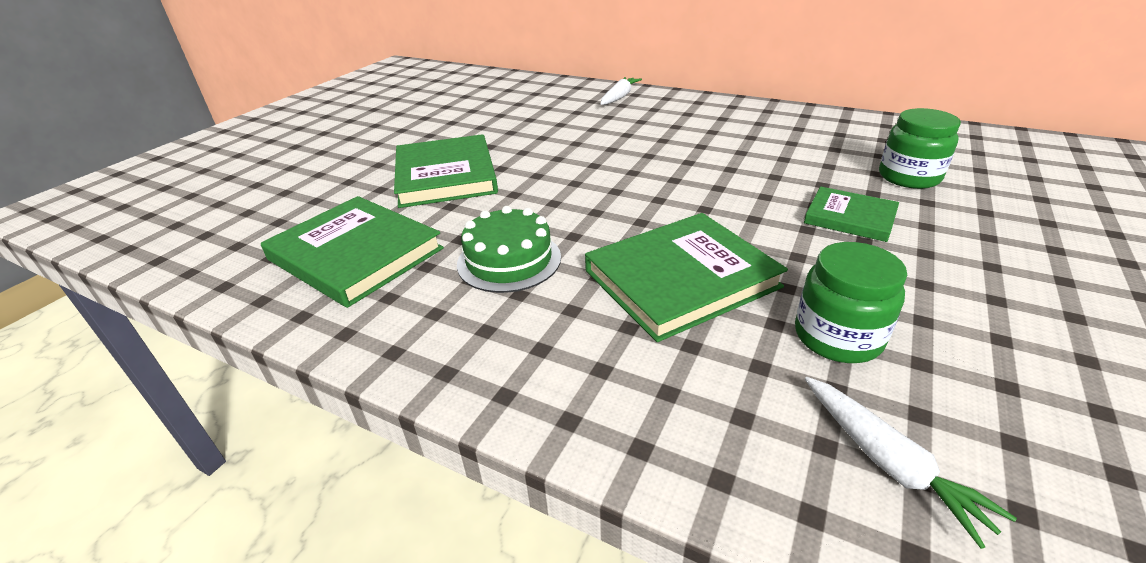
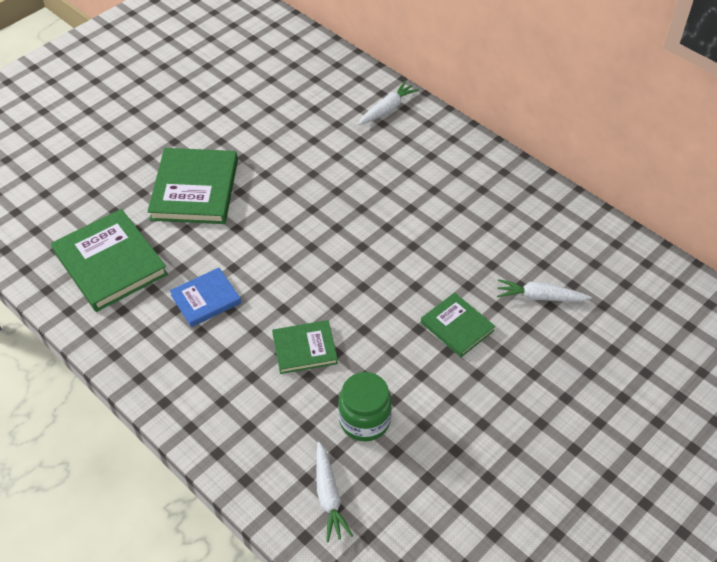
camera: 15 degrees right, 15 degrees up
(509, 260) = (206, 299): green cake -> blue book
(681, 279) = (304, 349): green book -> green book, size x0.57
(908, 177) = (540, 297): green jar -> white carrot

